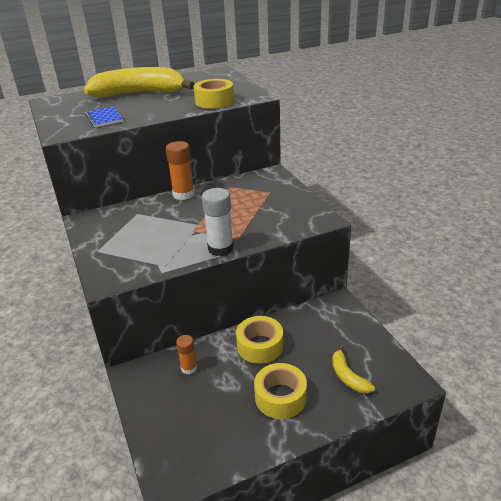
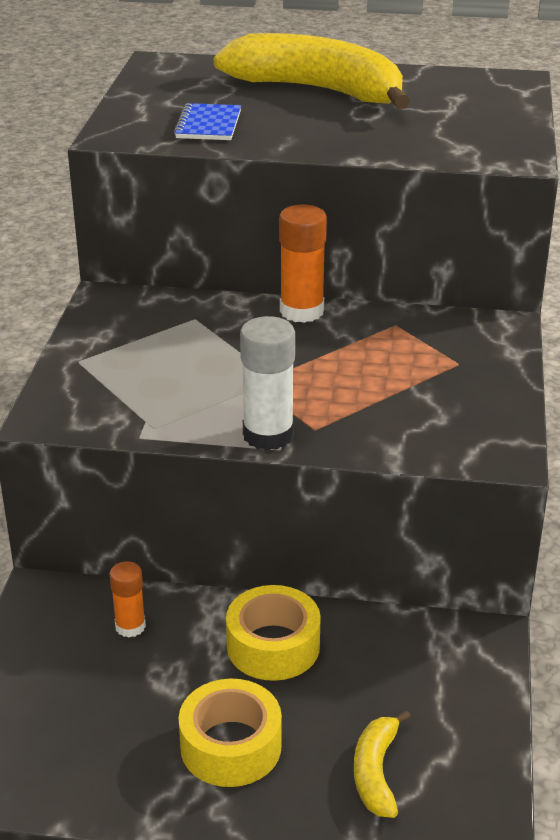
camera: 30 degrees right, 0 degrees up
(214, 101) = (428, 146): yellow tape -> none

